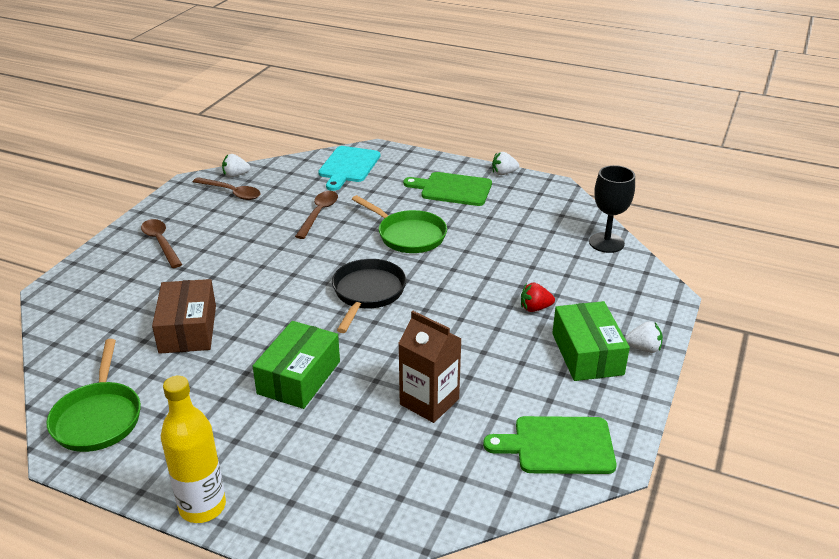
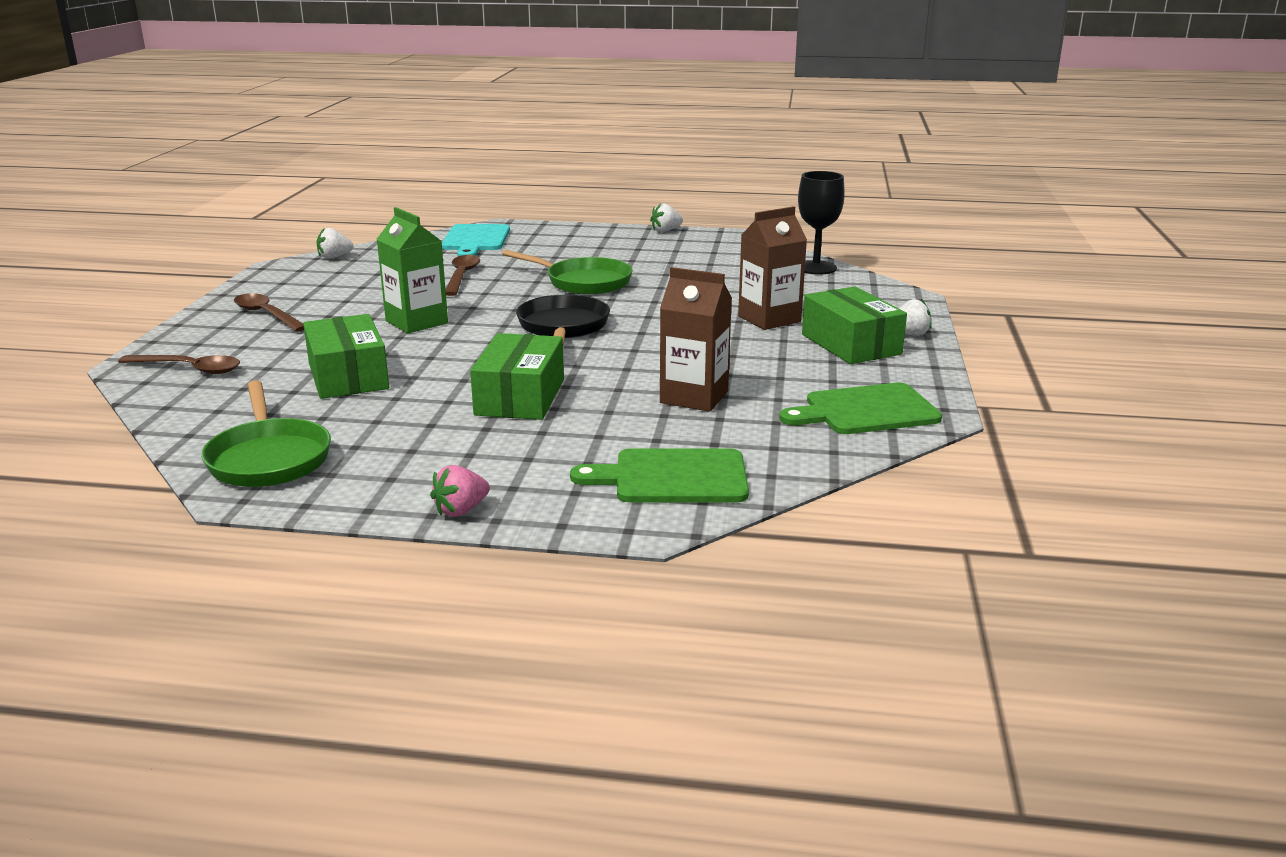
camera: 15 degrees left, 10 degrees down
(188, 329) = (348, 376): brown box -> green box
(202, 507) = (461, 510): yellow bottle -> pink strawberry
(231, 193) = (337, 270): brown spoon -> brown spoon (189, 369)
(262, 269) = (416, 322): none -> green carton
(452, 189) = (614, 246): green cutting board -> green cutting board (673, 477)
(535, 308) = (769, 319): red strawberry -> brown carton

